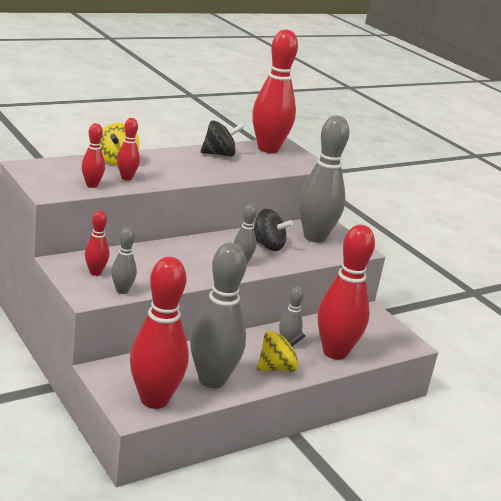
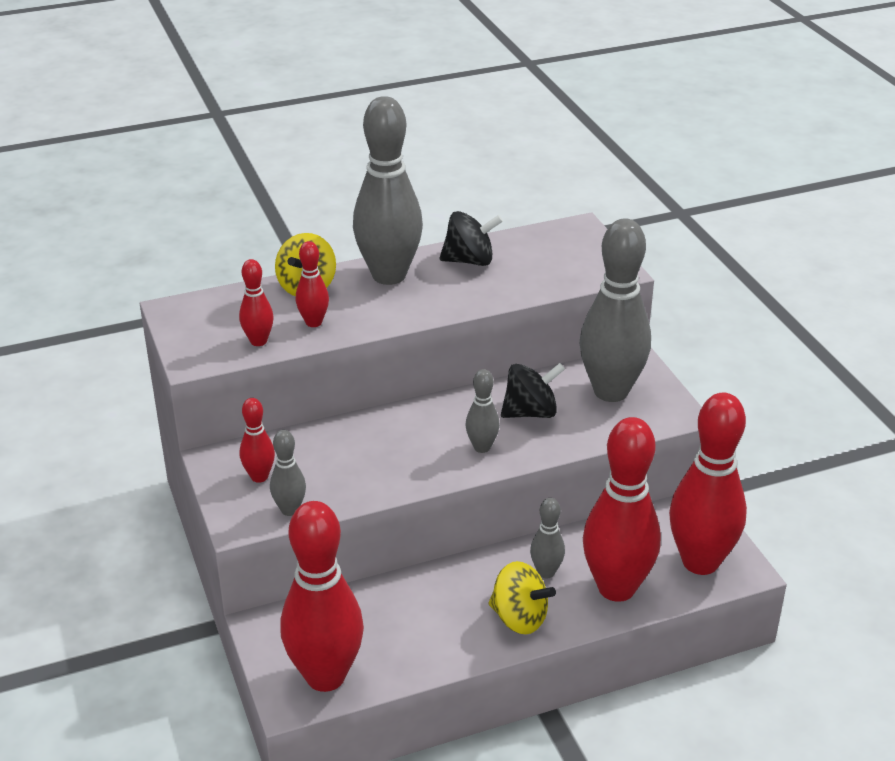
camera: 15 degrees right, 10 degrees up
(212, 380) = (416, 641): grey bowling pin -> grey bowling pin (389, 275)
(267, 245) = (530, 412): black spinning top -> black spinning top turned 60 degrees counterclockwise
(268, 149) = (552, 242): red bowling pin -> red bowling pin (700, 562)
(277, 368) = (519, 618): yellow spinning top -> yellow spinning top turned 45 degrees clockwise

